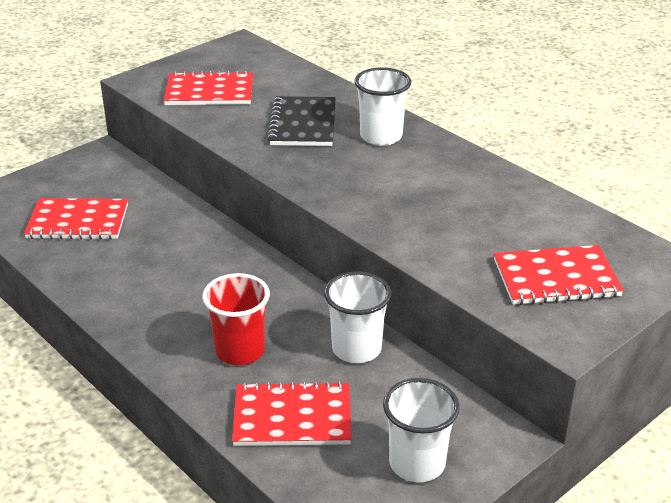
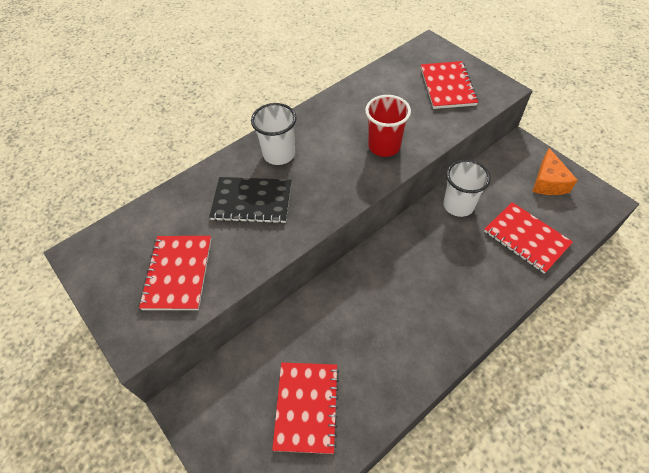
camera: 85 degrees left, 20 degrees up
(240, 351) = (469, 268): red cup -> red cup (384, 146)
(292, 417) = (526, 238): red notebook -> red notebook turned 45 degrees counterclockwise
(417, 463) = (548, 182): white cup -> orange cheese

